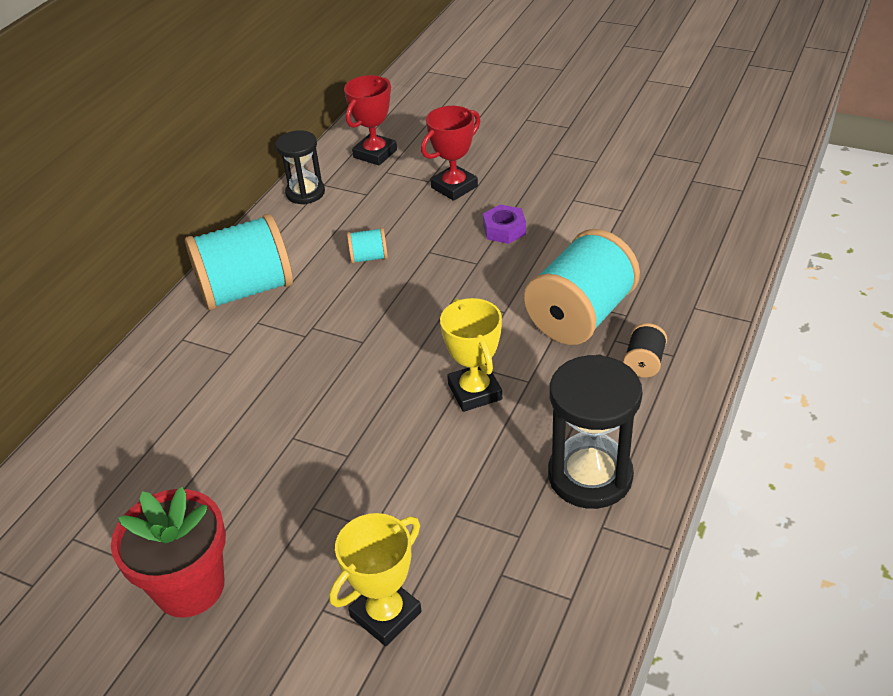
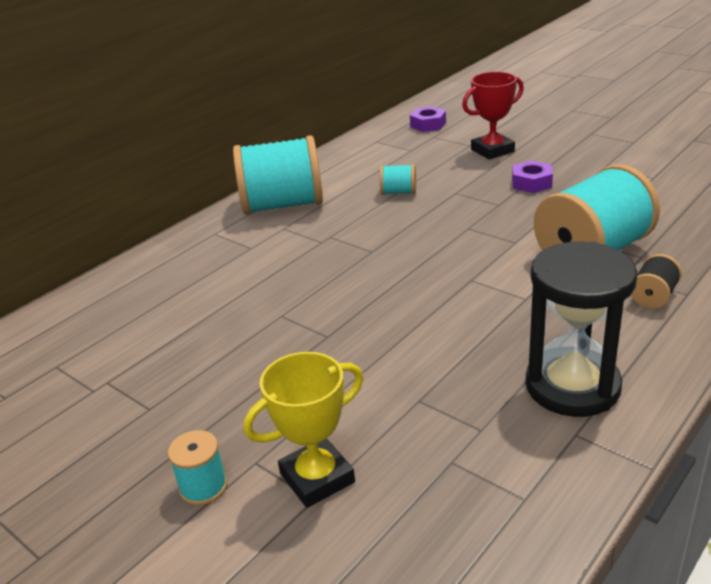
camera: 15 degrees right, 10 degrees down
(190, 587) = (138, 421): red flower pot -> none
(282, 644) = (203, 487): none -> turquoise spool
(305, 193) = (358, 145): black hourglass -> none
(375, 154) = (428, 124): red trophy -> purple nut
(474, 392) = (468, 300): yellow trophy -> none

